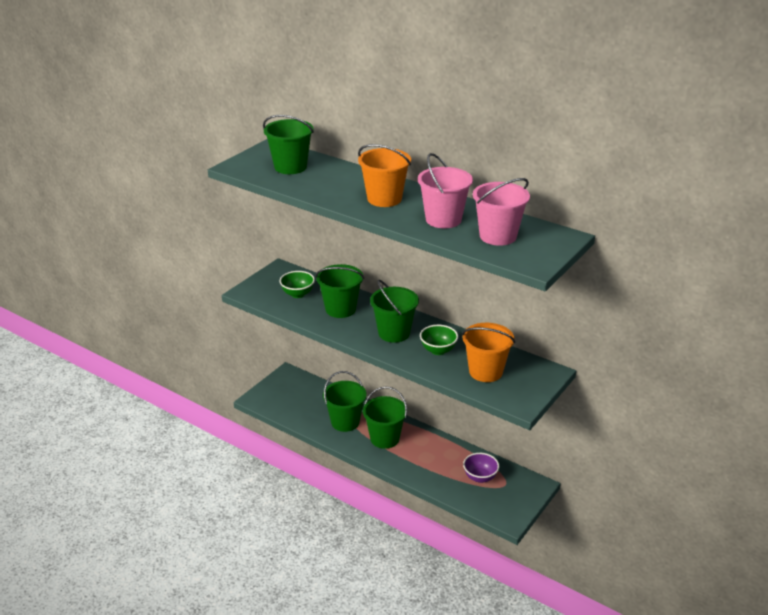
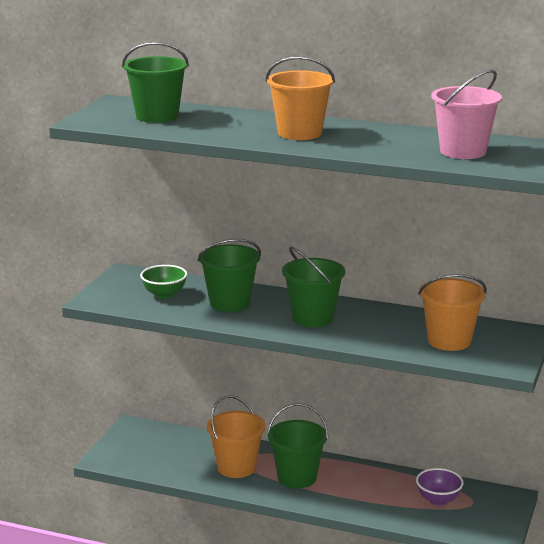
camera: 15 degrees left, 10 degrees down
(345, 422) = (236, 467): green bucket -> orange bucket
(438, 350) = (378, 328): green bowl -> none
(443, 219) = (386, 144): pink bucket -> none

